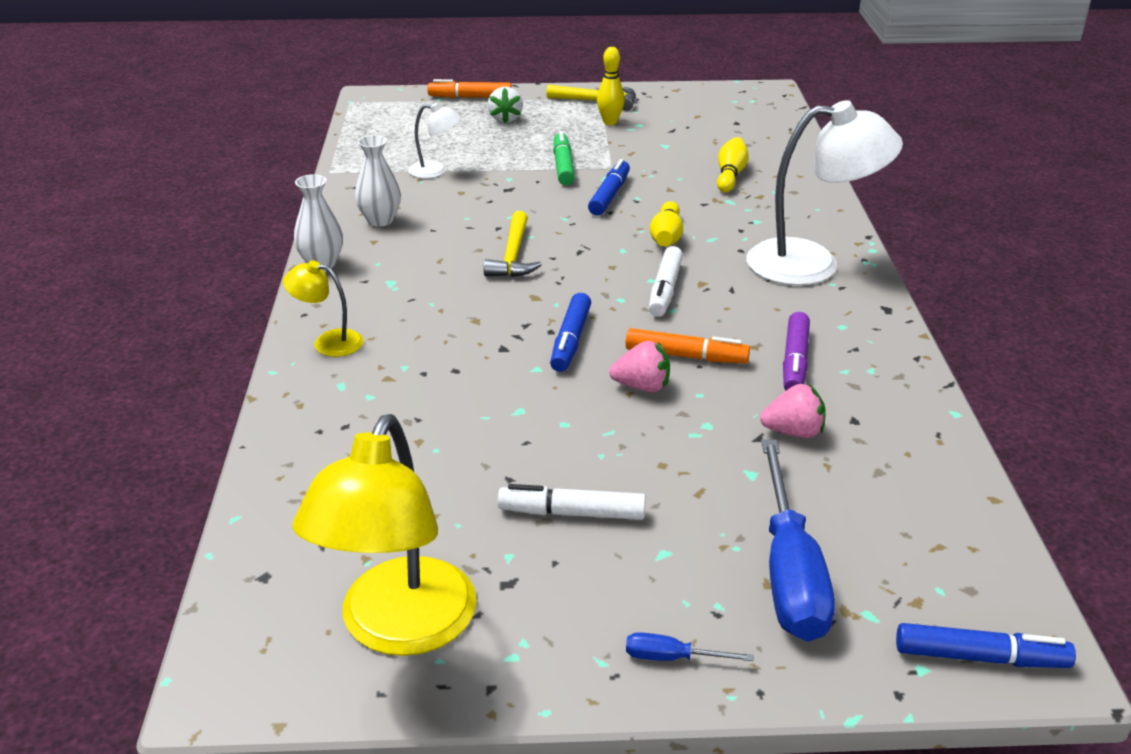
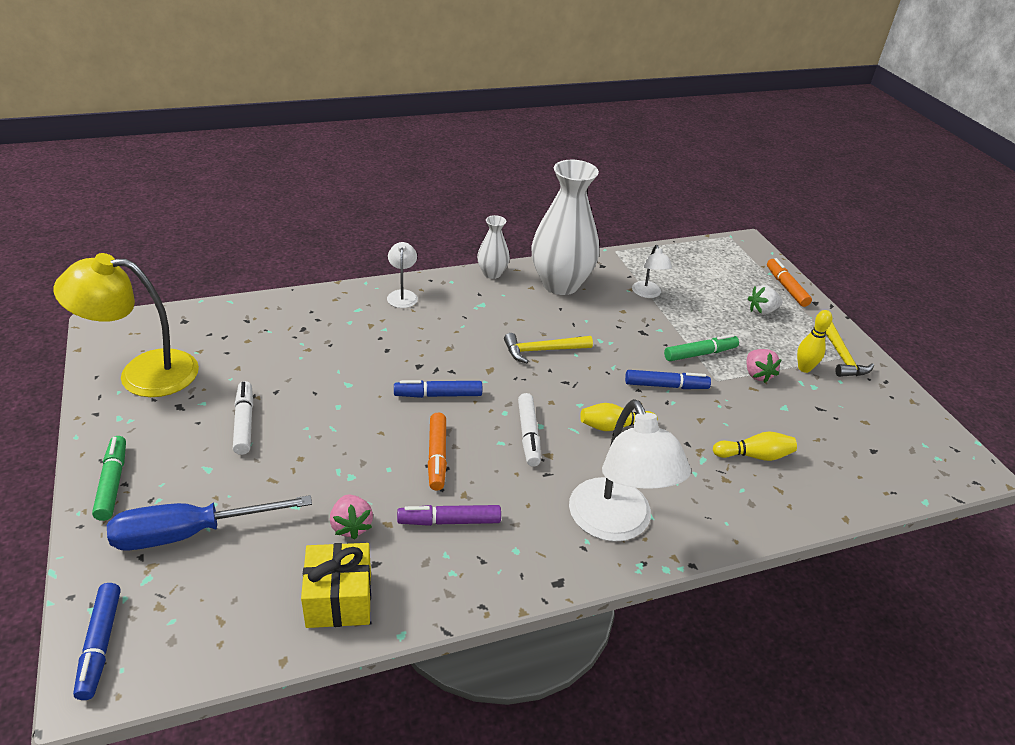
camera: 70 degrees right, 5 degrees up
(328, 342) = (402, 295): yellow lamp -> white lamp
(380, 220) = (560, 284): white vase -> white vase, size x2.05
(642, 387) = (390, 437): pink strawberry -> pink strawberry (757, 374)
(665, 290) = (528, 435): white marker -> white marker turned 90 degrees counterclockwise
(672, 658) = (112, 483): blue screwdriver -> green marker
(906, 451) = (339, 599): none -> yellow gift

